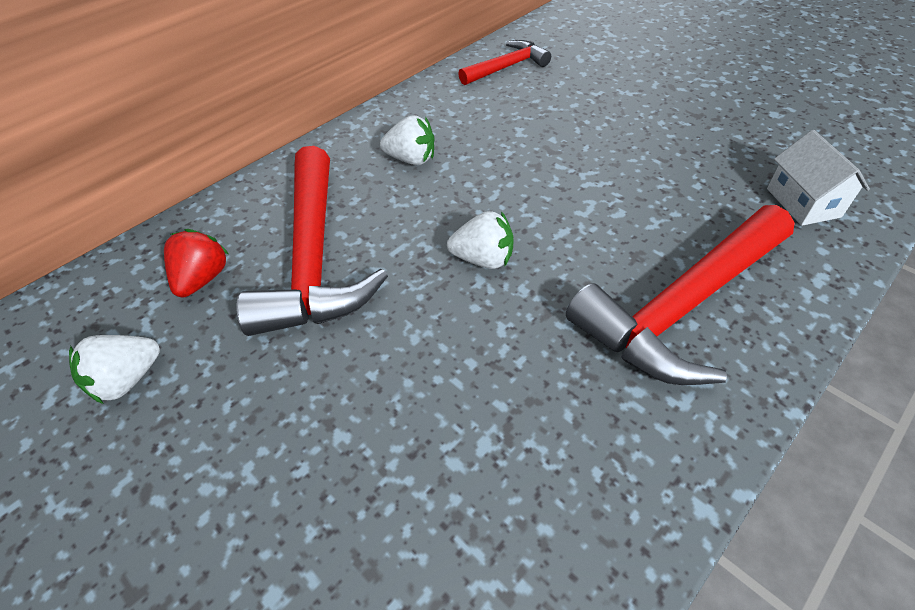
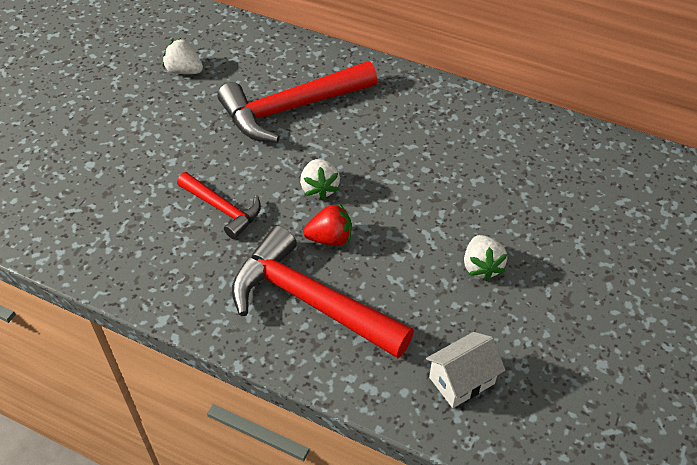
camera: 70 degrees right, 0 degrees up
(203, 279) = (259, 69): red strawberry -> red strawberry (330, 238)
(411, 159) = (410, 126): white strawberry -> white strawberry (481, 267)
(507, 67) = (573, 152): red hammer -> red hammer (223, 209)

